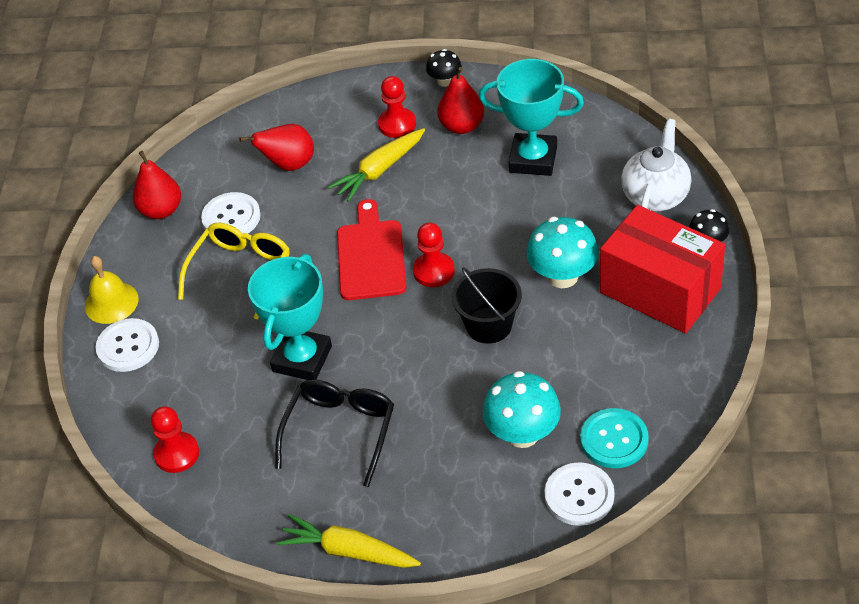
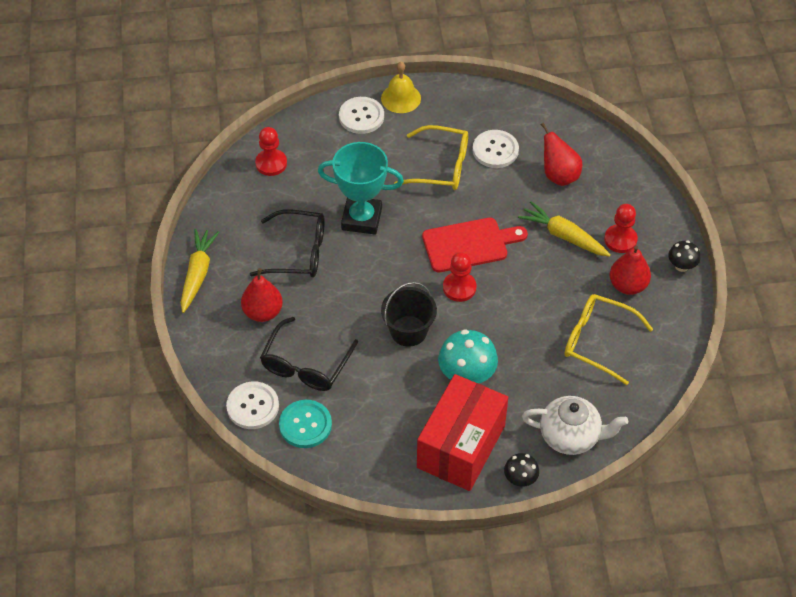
camera: 75 degrees right, 5 degrees up
(161, 210) = (495, 106): red pear -> red pear (263, 312)
(523, 434) = (306, 365): turquoise mushroom -> black glasses
(533, 159) = (597, 341): turquoise trophy -> yellow glasses

